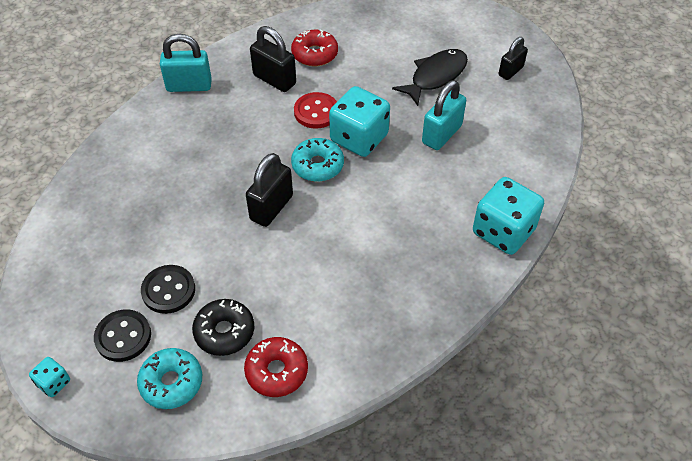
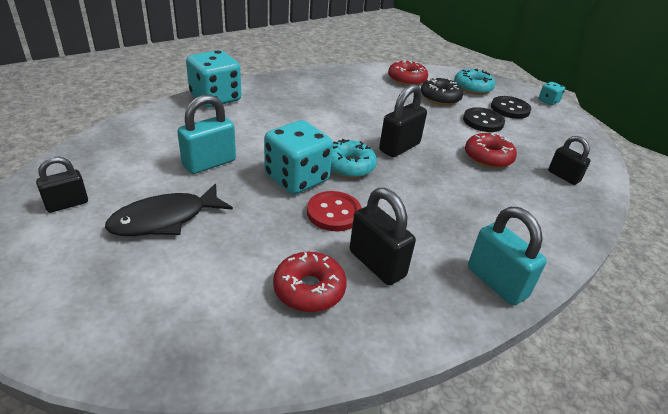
camera: 170 degrees left, 15 degrees down
(95, 213) = (563, 176): none -> black padlock
(173, 220) = (488, 157): none -> red donut
(189, 86) = (496, 282): turquoise padlock -> turquoise padlock turned 45 degrees clockwise

